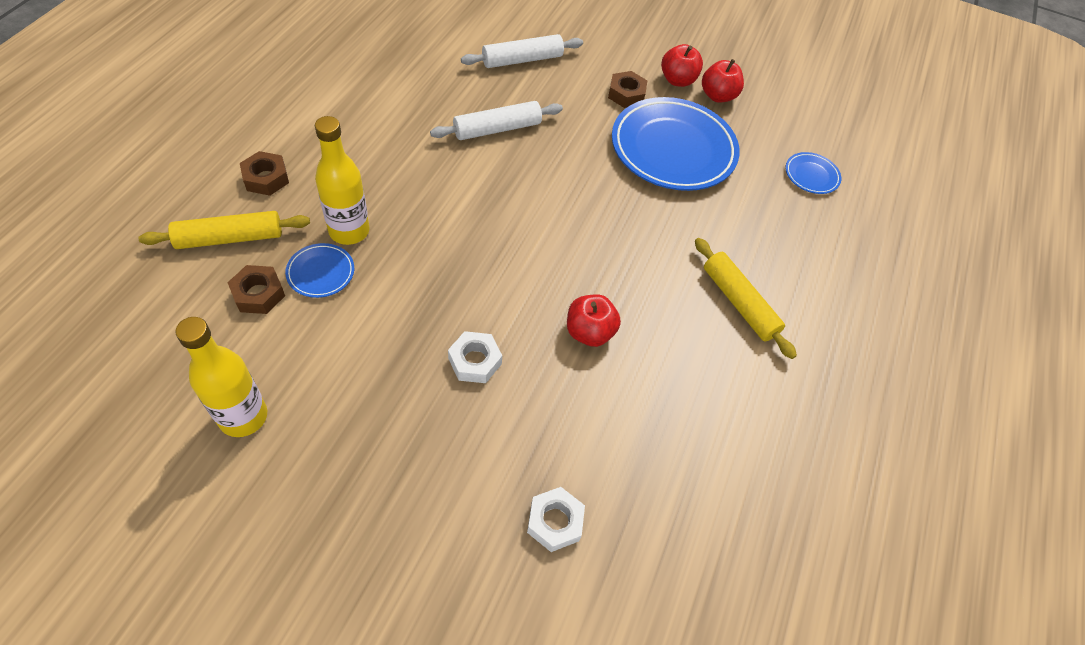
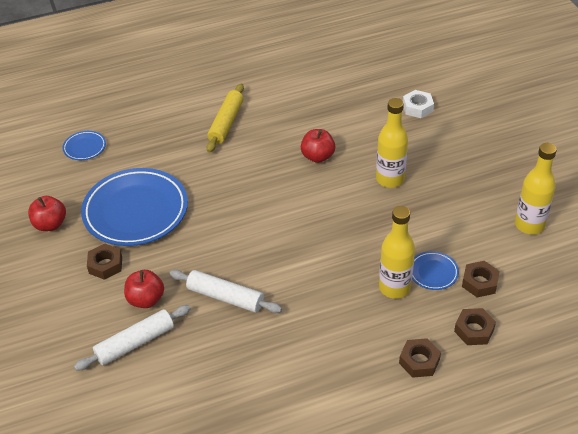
camera: 125 degrees left, 10 degrees down
(230, 238) = (474, 330): yellow rolling pin -> brown nut
(475, 361) = (390, 179): white nut -> yellow bottle
(522, 60) = (135, 343): white rolling pin -> white rolling pin turned 60 degrees counterclockwise
(677, 80) = (56, 252): red apple -> red apple (146, 299)

